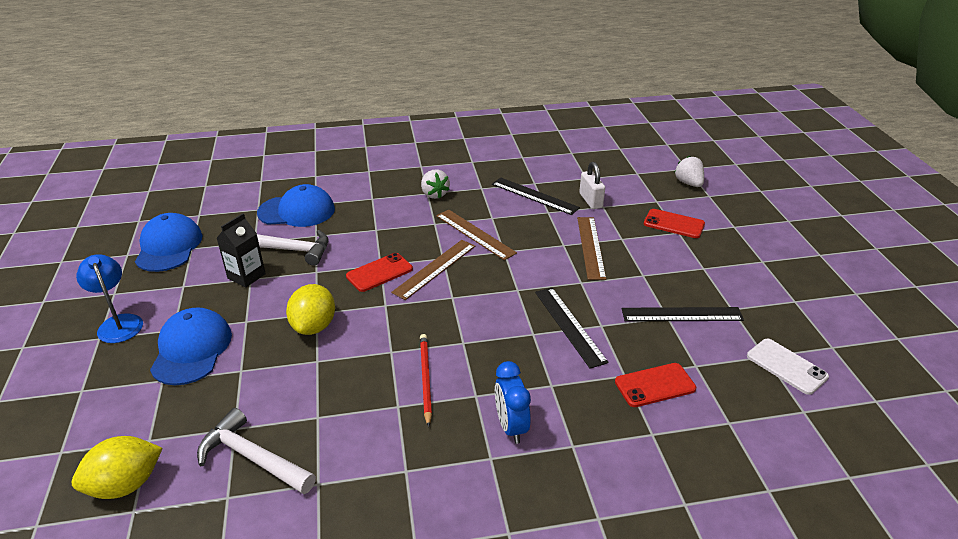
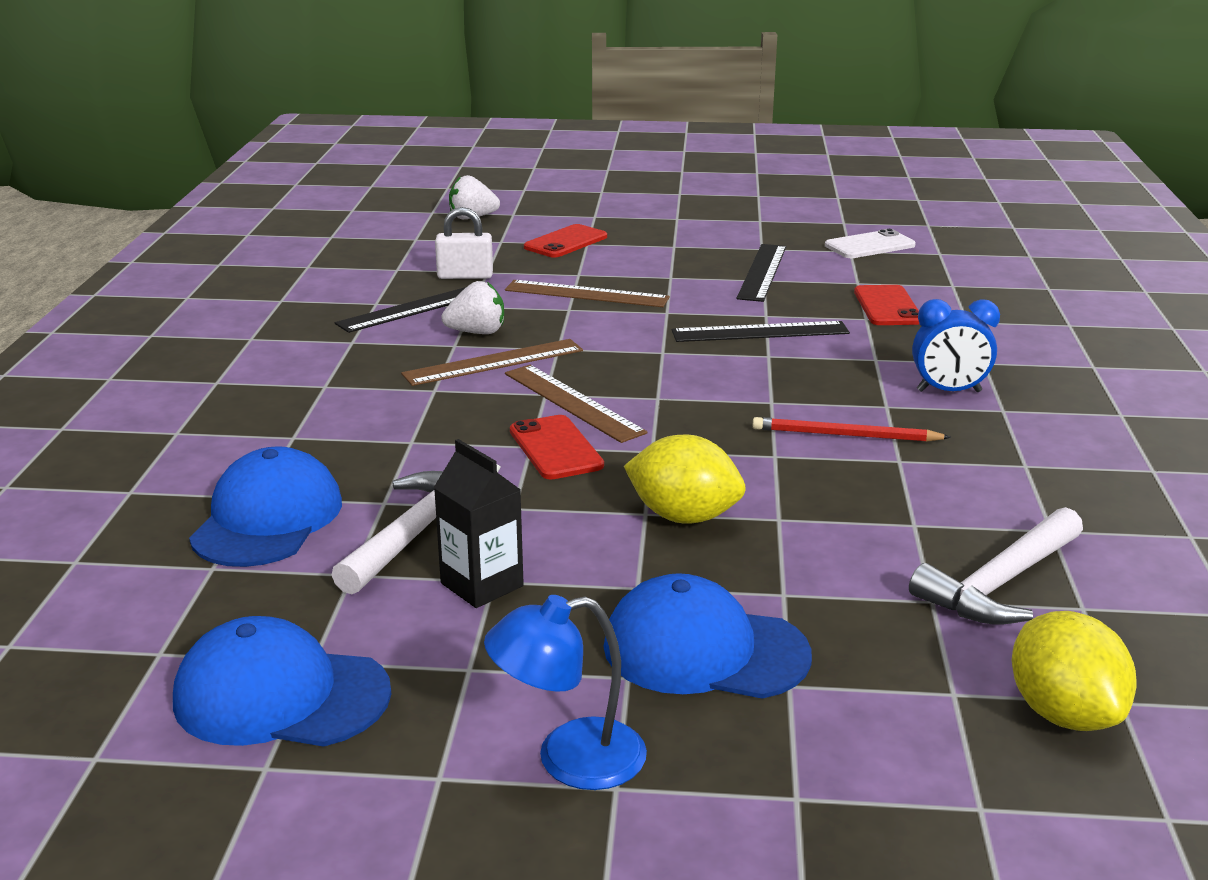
camera: 75 degrees left, 10 degrees down
(434, 194) = (335, 380): white strawberry -> white strawberry (477, 332)

